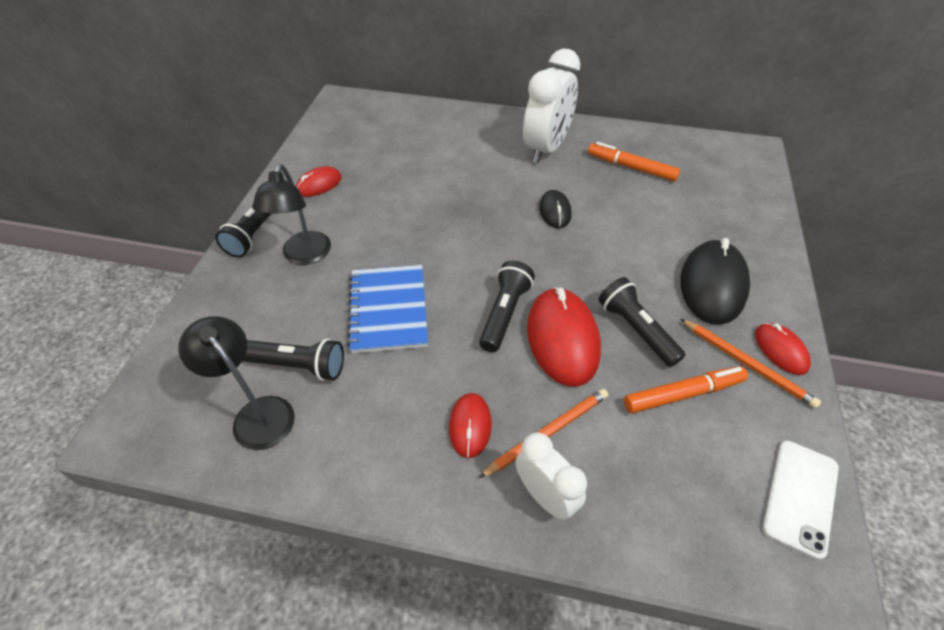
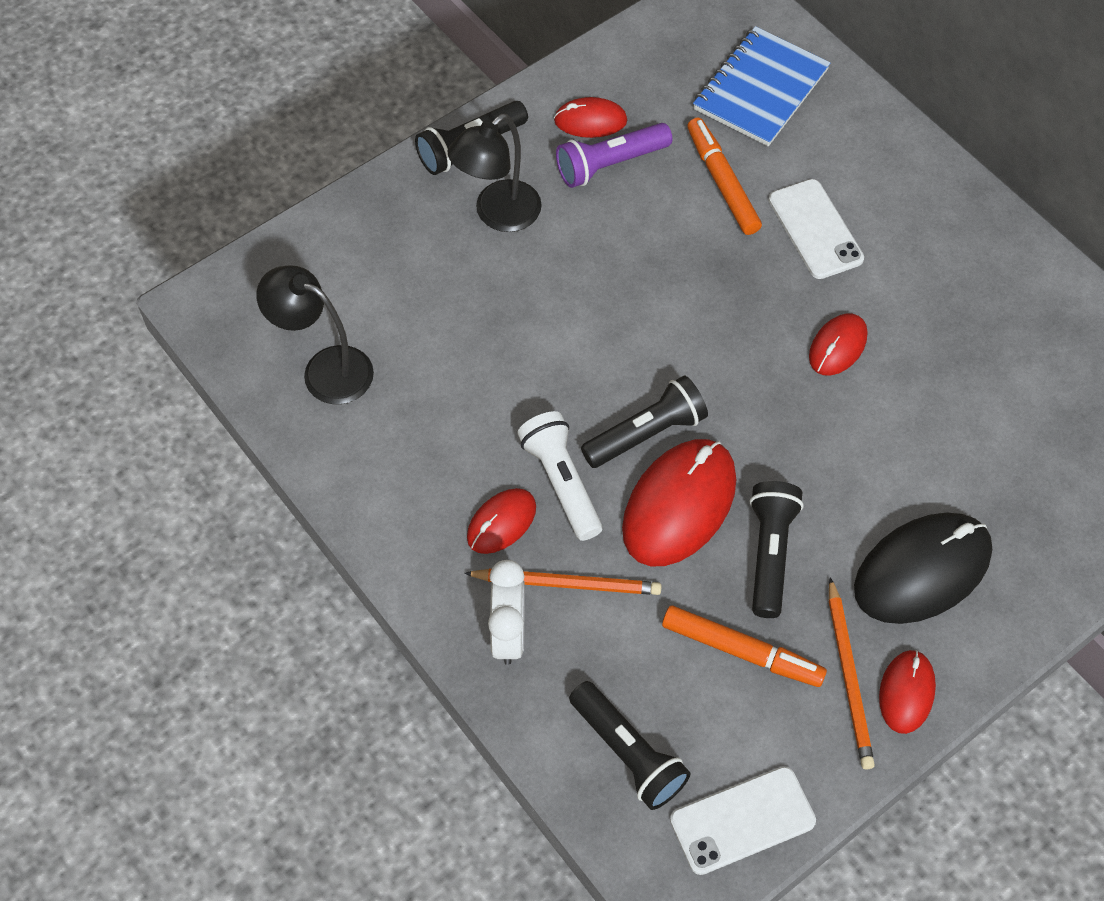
camera: 40 degrees right, 10 degrees up
(257, 413) = (325, 369): black lamp -> black lamp turned 60 degrees counterclockwise
(298, 366) = (395, 345): black flashlight -> black flashlight (628, 753)
(349, 198) = (610, 164): none -> purple flashlight
(388, 310) = (530, 344): blue notebook -> blue notebook (760, 89)
(483, 374) = (561, 482): none -> white flashlight
(487, 169) = (815, 229): none -> white phone
(546, 148) = (927, 245): white clock -> none
(555, 211) = (837, 346): black mouse -> red mouse
(631, 167) = (1012, 350): orange marker -> orange marker (722, 182)

